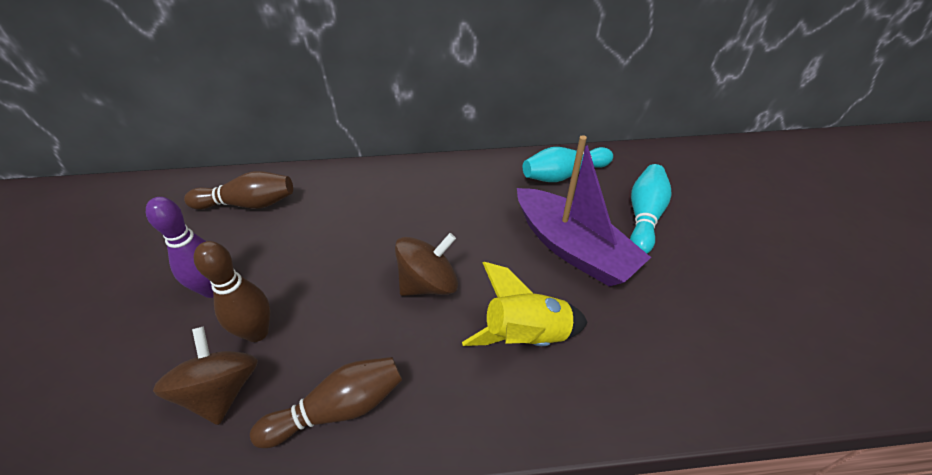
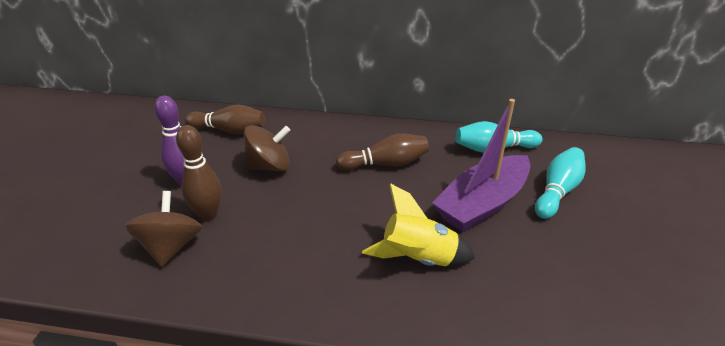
camera: 15 degrees right, 10 degrees down
(338, 409) = (251, 277): brown bowling pin -> brown bowling pin (386, 164)
(428, 283) = (349, 207): brown spinning top -> brown spinning top (269, 166)
(573, 248) = (482, 204): purple boat -> purple boat turned 75 degrees clockwise

